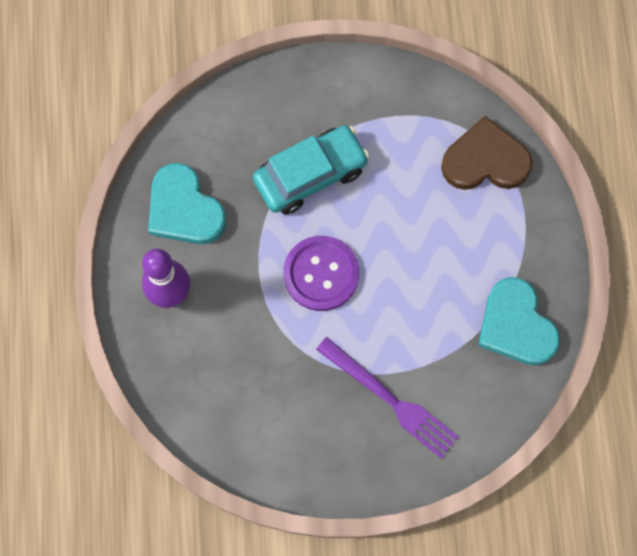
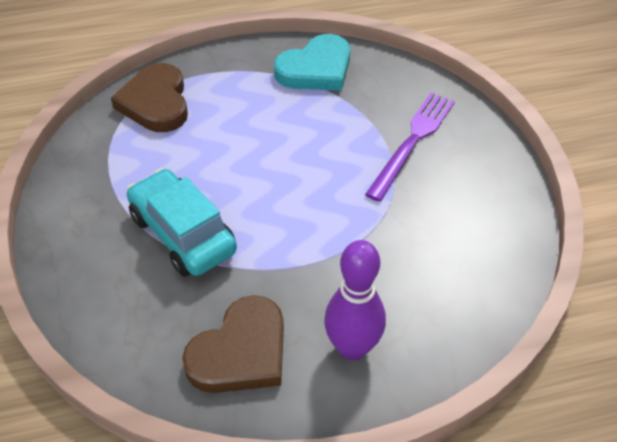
camera: 100 degrees left, 25 degrees down
(184, 209) = (241, 352): turquoise heart -> brown heart
(321, 274) = (297, 209): purple button -> none

